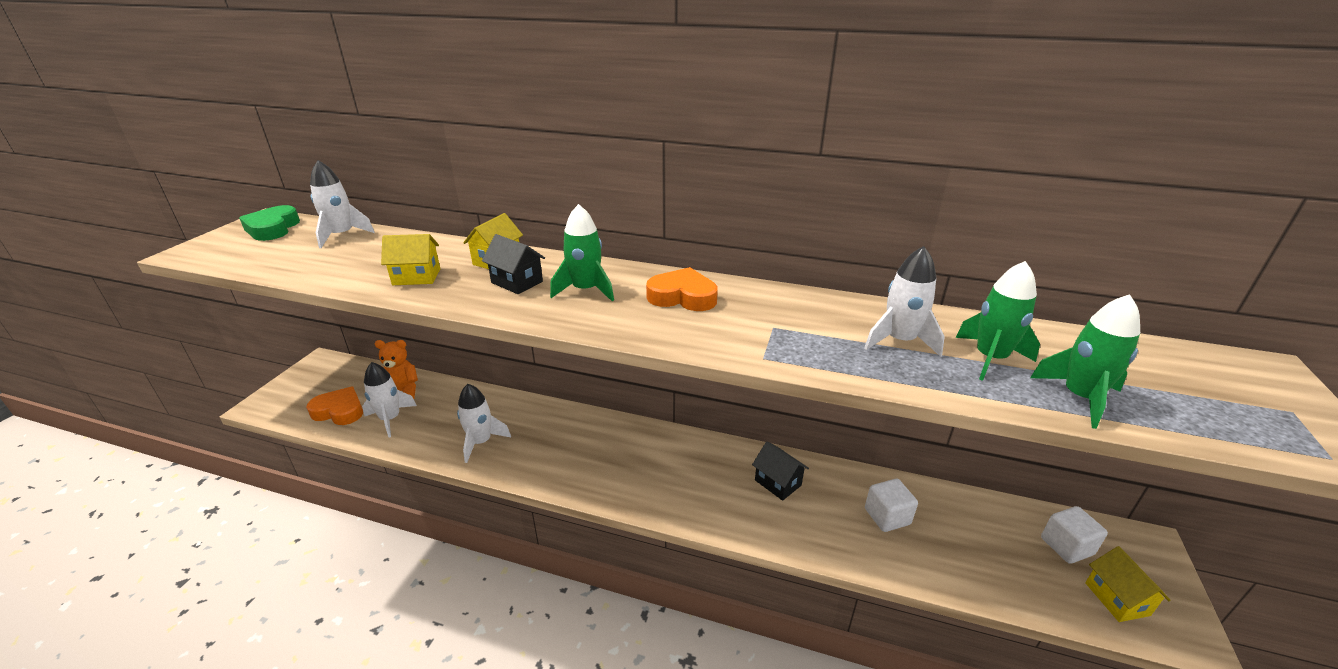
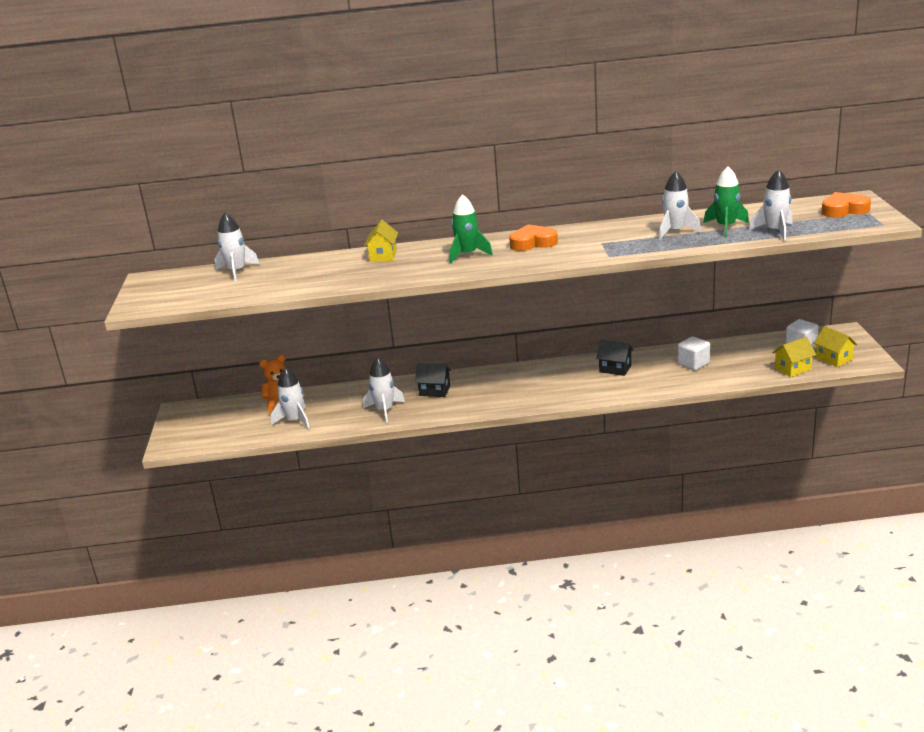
camera: 20 degrees left, 5 degrees down
(273, 228) = (169, 281): green heart -> none
(339, 411) = (244, 429): orange heart -> orange heart (844, 210)
(416, 277) = (341, 276): yellow house -> yellow house (793, 369)
(517, 282) = (416, 262): black house -> black house (434, 391)
(1080, 397) = (775, 231): green rocket -> white rocket

